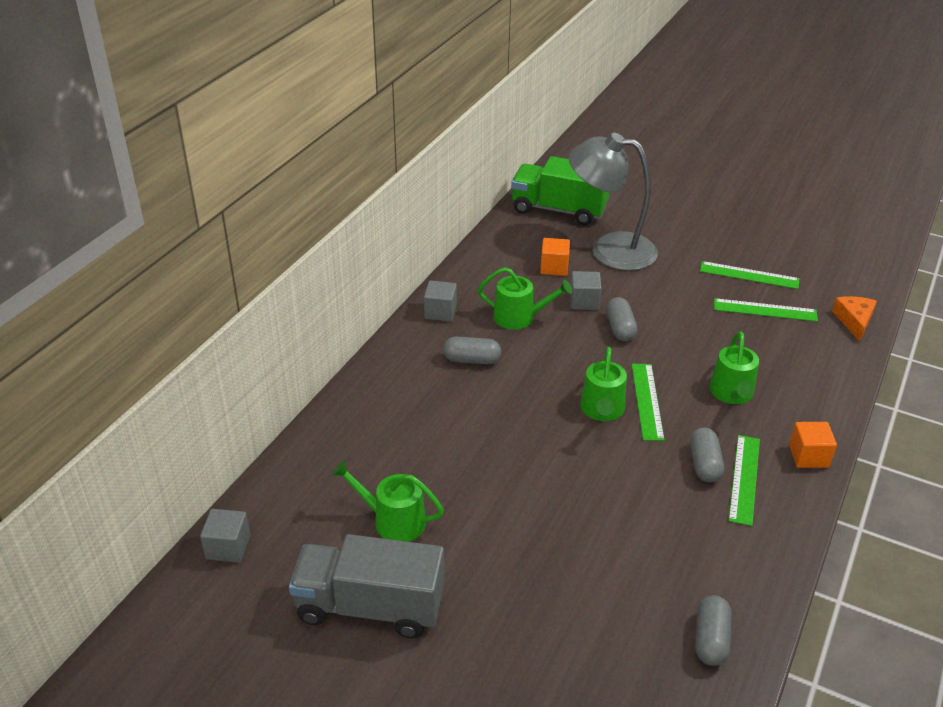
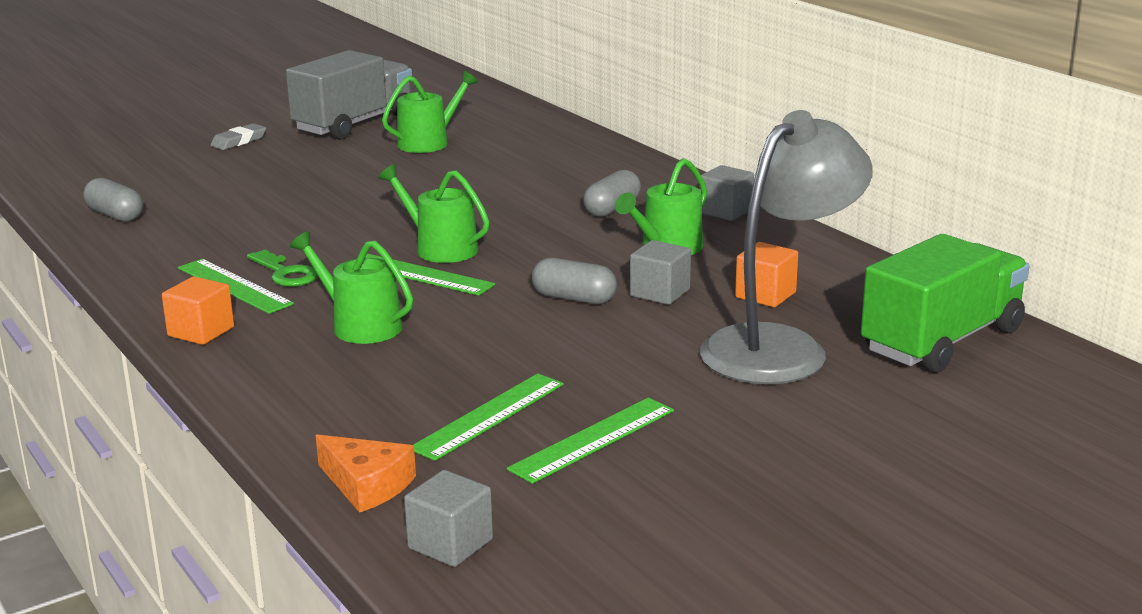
camera: 120 degrees right, 15 degrees down
(228, 547) = (483, 96): grey cube -> grey cube (450, 544)
(477, 676) = (239, 141): none -> grey eraser
(704, 464) = (285, 273): grey capsule -> green key

